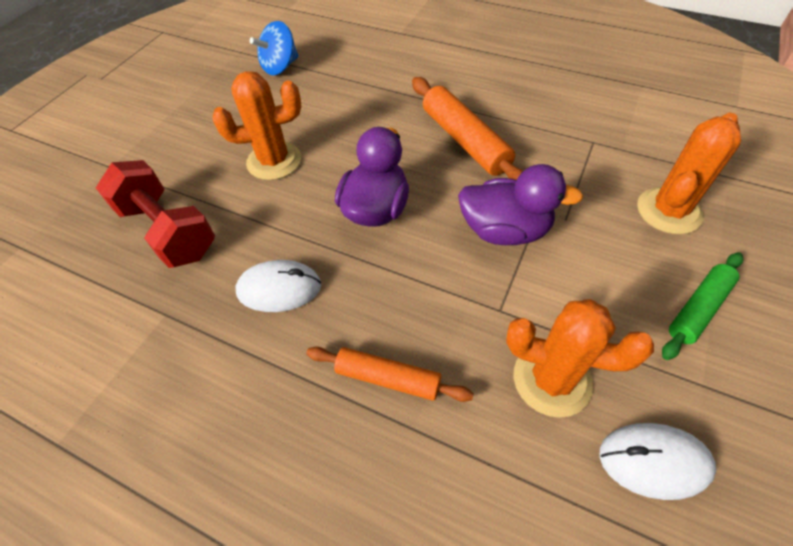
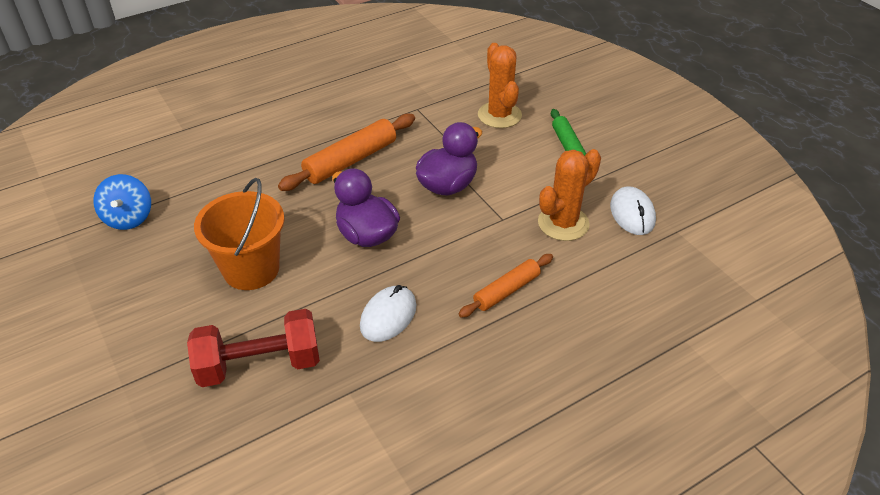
camera: 60 degrees left, 10 degrees down
(274, 161) = (251, 269): orange cactus -> orange bucket
(465, 141) = (351, 160): orange rolling pin -> orange rolling pin turned 45 degrees counterclockwise
(654, 461) = (632, 213): white mouse -> white mouse turned 45 degrees counterclockwise

